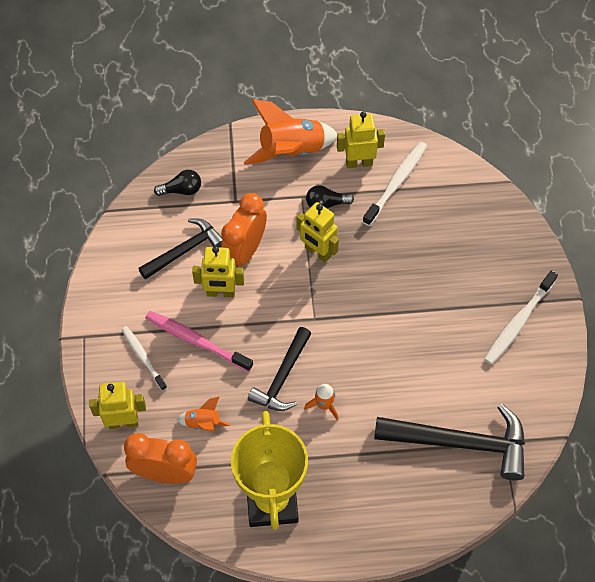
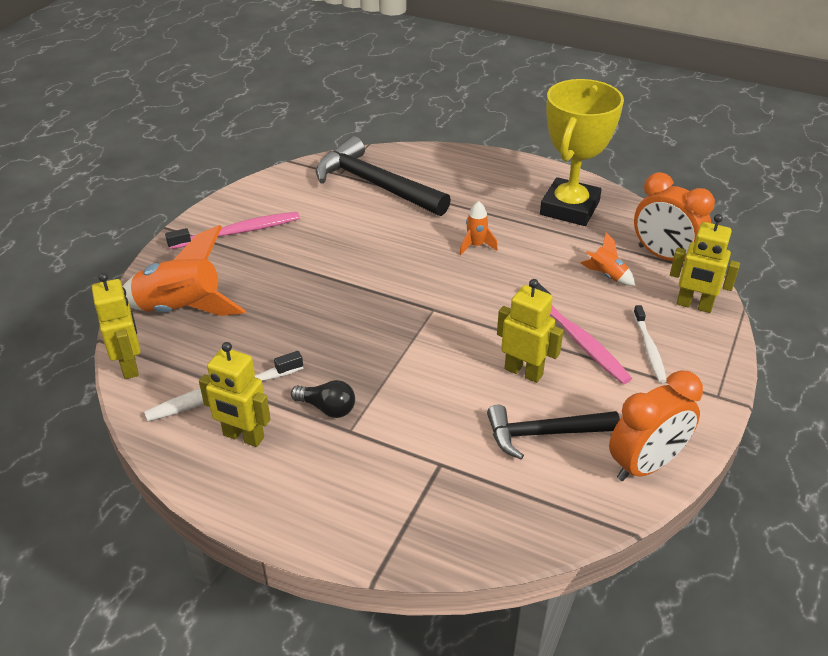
camera: 150 degrees left, 20 degrees down
(181, 190) = (507, 512): black light bulb -> none
(245, 251) = (467, 400): orange clock -> orange clock (645, 465)
(282, 377) = (502, 278): black hammer -> none
(291, 152) = (316, 492): orange rocket -> orange rocket (181, 309)
(317, 252) = (380, 364): yellow robot -> yellow robot (130, 365)
(518, 322) = (238, 232): white toothbrush -> pink toothbrush

